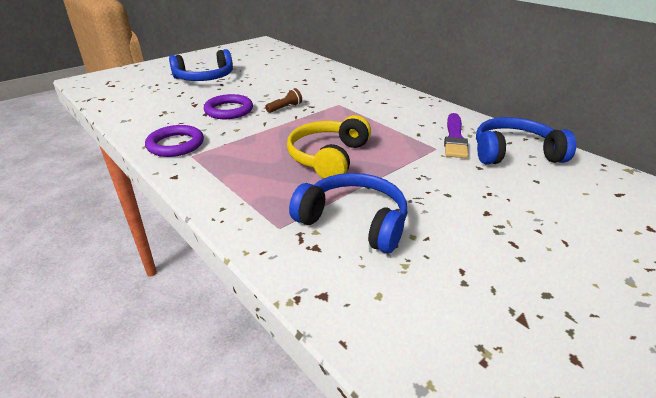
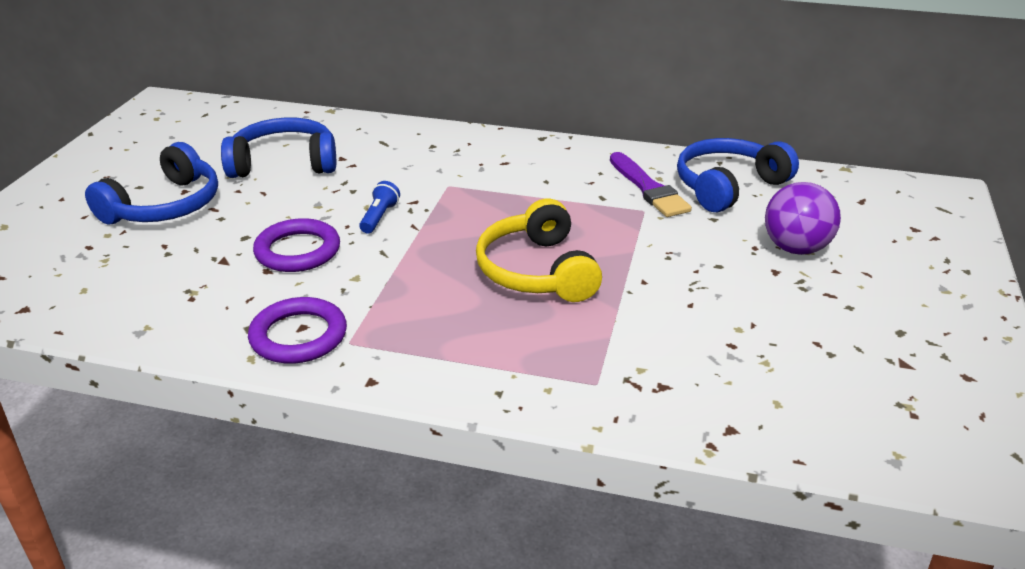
camera: 35 degrees left, 0 degrees up
(285, 108) = (379, 217): brown flashlight -> blue flashlight
(354, 221) = (665, 339): blue headphones -> blue headphones (284, 163)
(521, 205) = (795, 248): none -> purple ball

